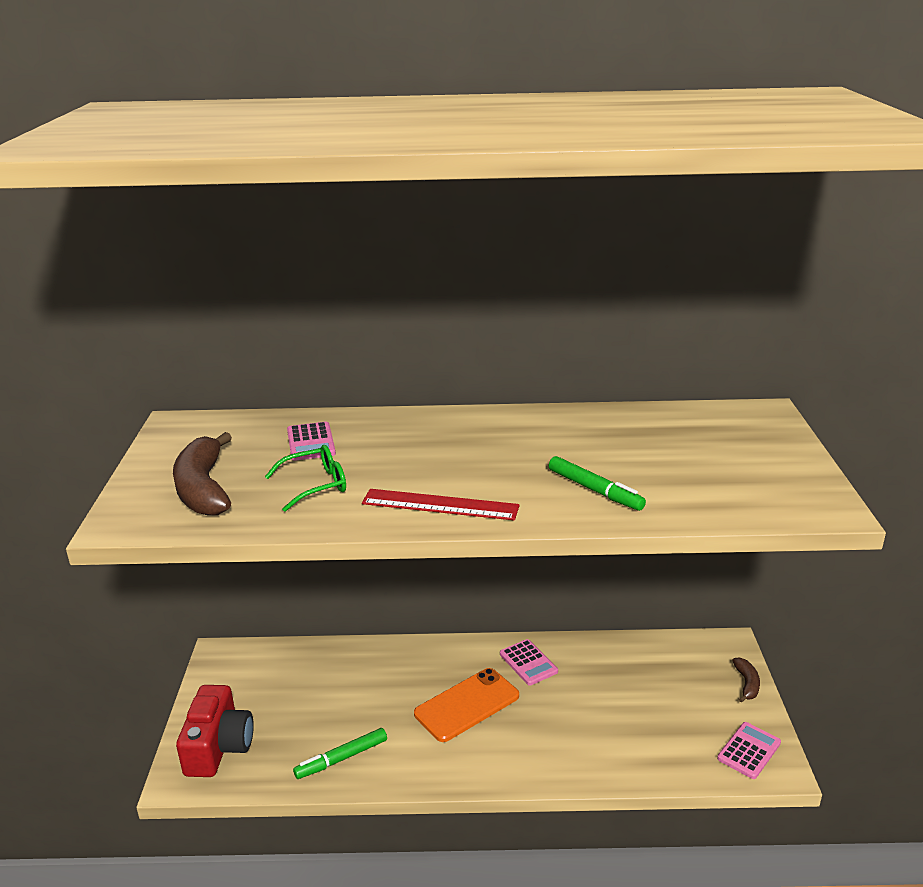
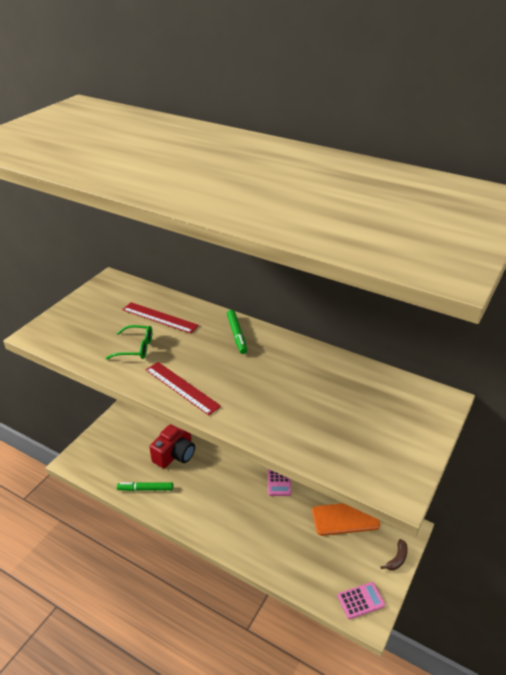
camera: 30 degrees right, 10 degrees up
(203, 489) = (85, 328): brown banana -> none
(218, 747) = (97, 454): red camera -> red camera (175, 453)
(311, 442) = (160, 317): pink calculator -> red ruler
(467, 705) = (227, 490): orange phone -> orange phone (345, 518)
(594, 490) = (272, 414): green marker -> green marker (236, 335)

